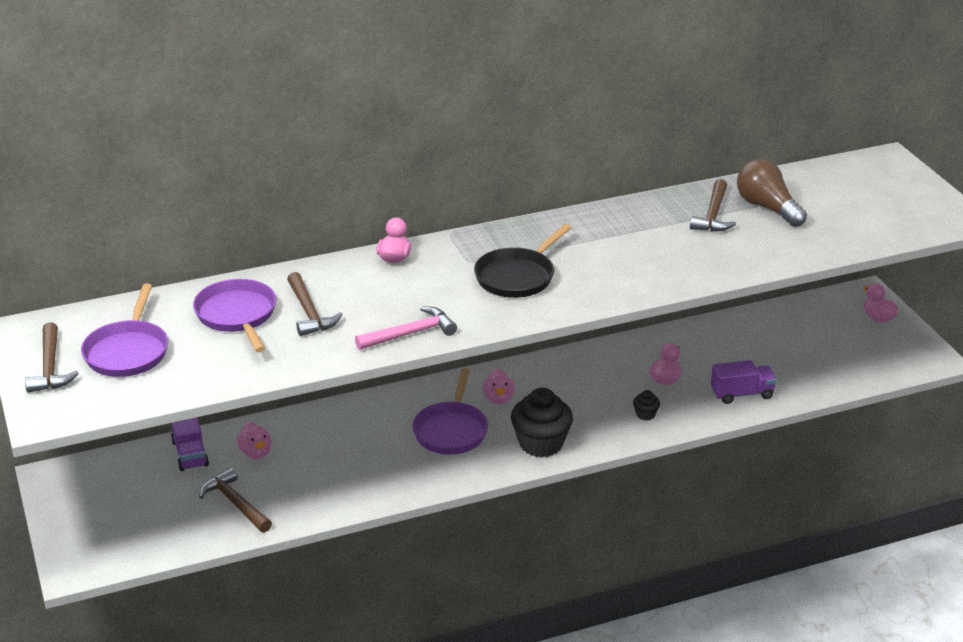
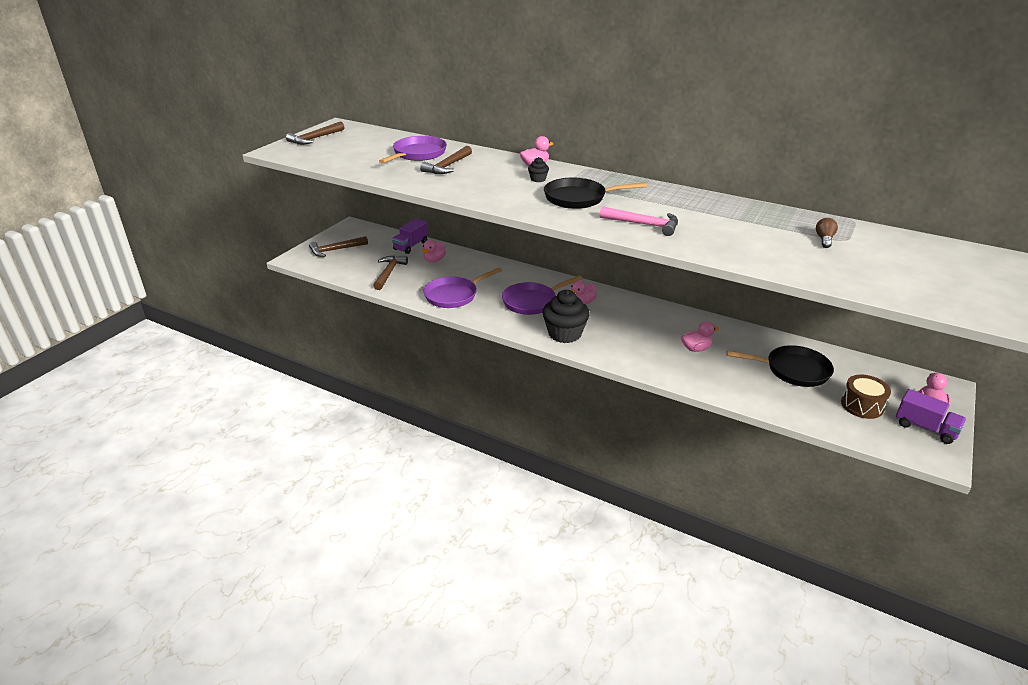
camera: 50 degrees right, 0 degrees up
(128, 351) = (351, 146): purple pan -> purple pan (454, 295)
(410, 334) = (469, 193): pink hammer -> pink hammer (643, 224)
(645, 414) = (650, 357): black cupcake -> black cupcake (538, 179)
(713, 215) = (772, 226): brown hammer -> brown hammer (336, 250)
(742, 394) = (734, 384): purple truck -> purple truck (925, 428)
(759, 350) = (792, 370): none -> black pan
(767, 208) = (824, 239): brown light bulb -> brown light bulb, size x0.48
(842, 349) = (862, 405): none -> brown drum

